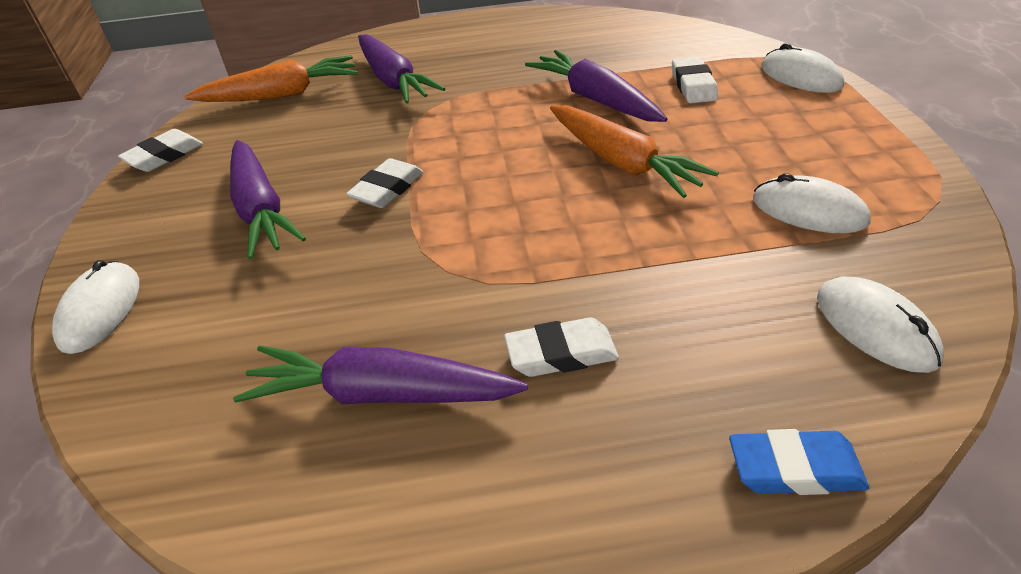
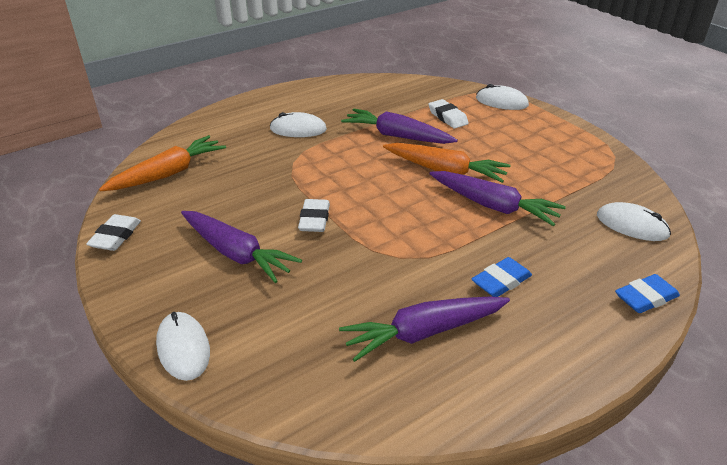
camera: 30 degrees left, 5 degrees down
(393, 80) = (248, 148): purple carrot -> purple carrot (493, 206)
(561, 354) = (501, 281): white eraser -> blue eraser
(809, 211) = (561, 176): white mouse -> white mouse (298, 129)

